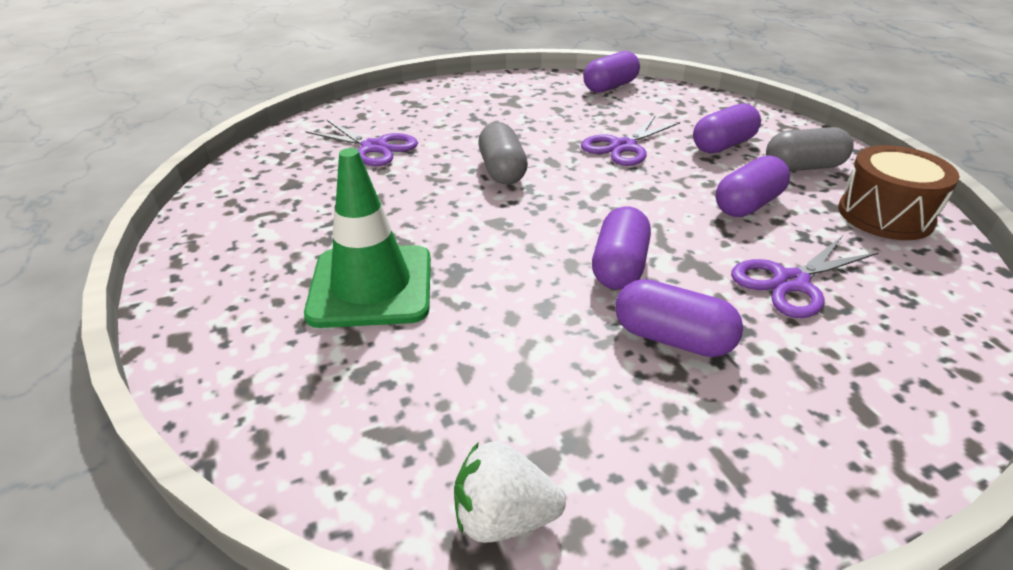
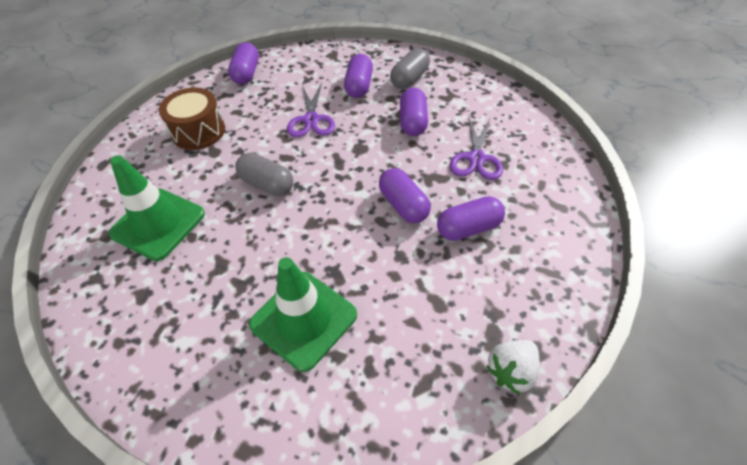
camera: 45 degrees left, 15 degrees up
(374, 147) = (158, 224): purple scissors -> green traffic cone
(885, 215) = (470, 90): brown drum -> brown drum (198, 131)

